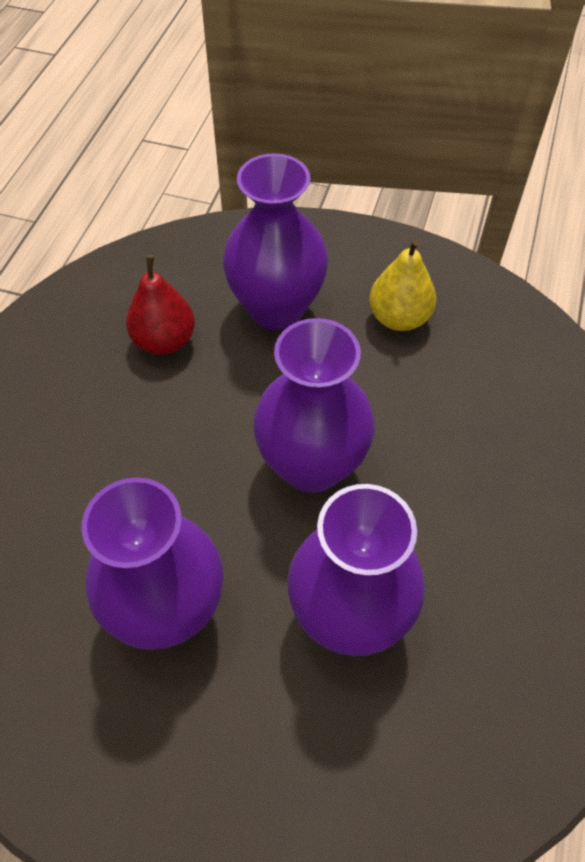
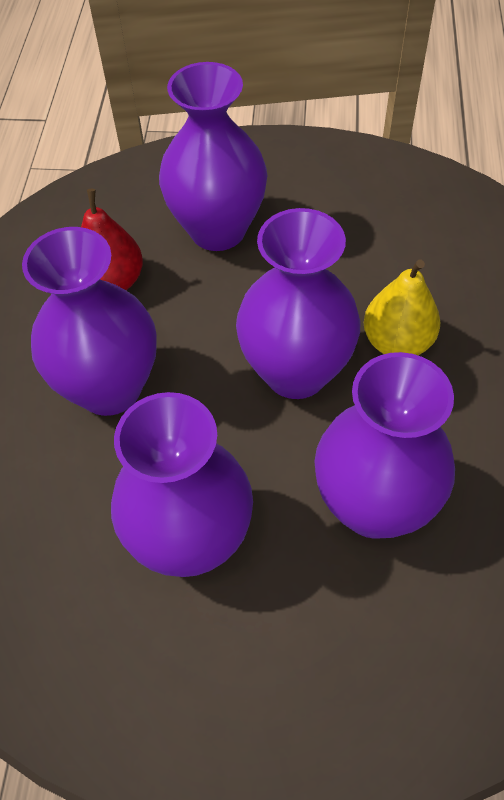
camera: 10 degrees left, 0 degrees up
(133, 444) = (109, 388): none -> purple vase
(399, 318) = (341, 216): yellow pear -> yellow pear (397, 342)

